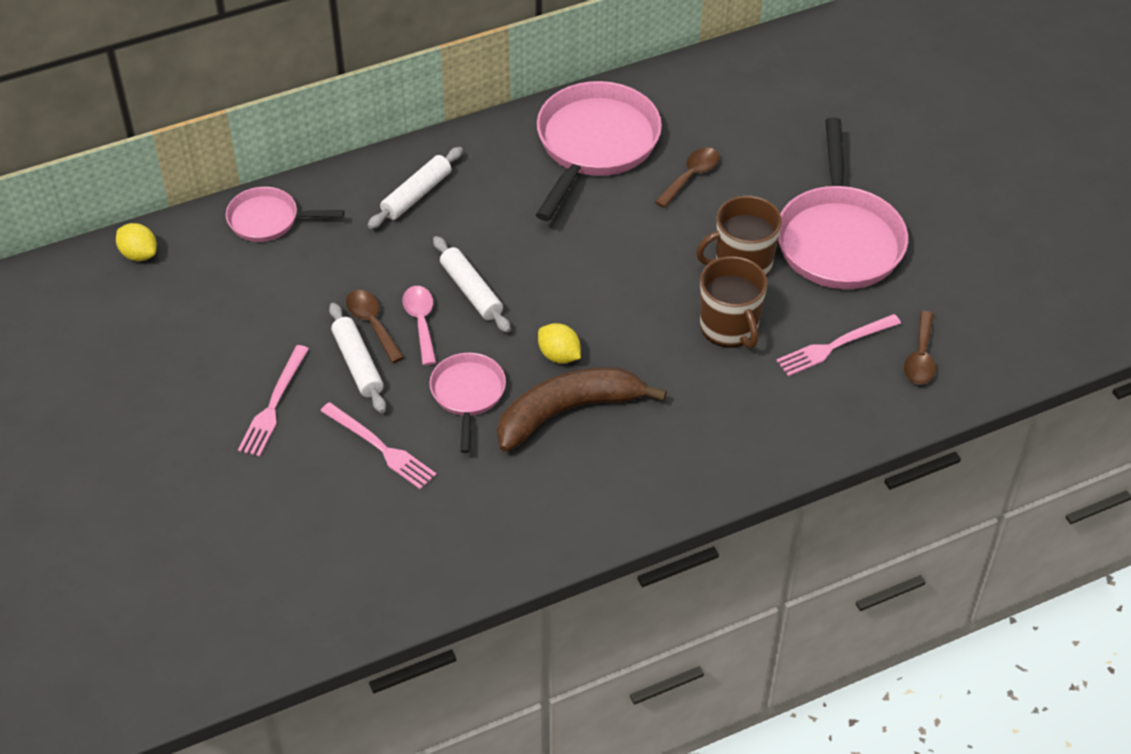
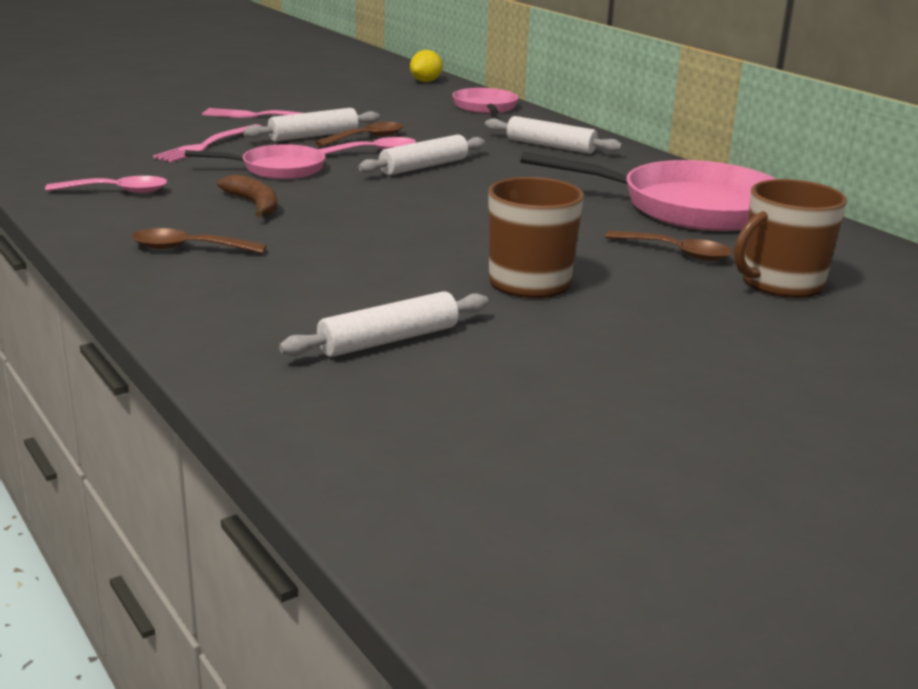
camera: 80 degrees right, 25 degrees down
(524, 508) = (117, 191): none -> pink spoon
(559, 355) = (338, 199): yellow lemon -> none
(567, 411) = (254, 204): brown banana -> brown banana, size x0.52
(729, 327) = (407, 276): brown mug -> brown mug (780, 283)
(835, 346) = (389, 340): pink fork -> white rolling pin
(838, 239) = (619, 343): pink pan -> none
(920, 357) = (379, 406): brown spoon -> brown spoon (188, 248)

